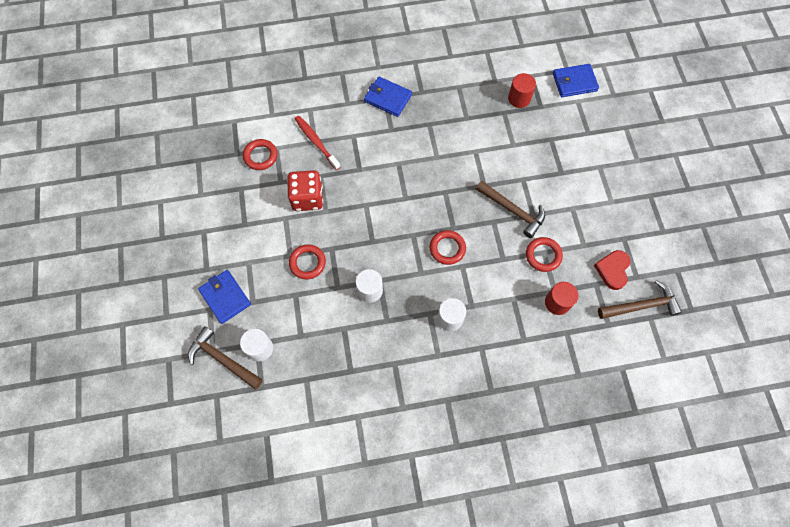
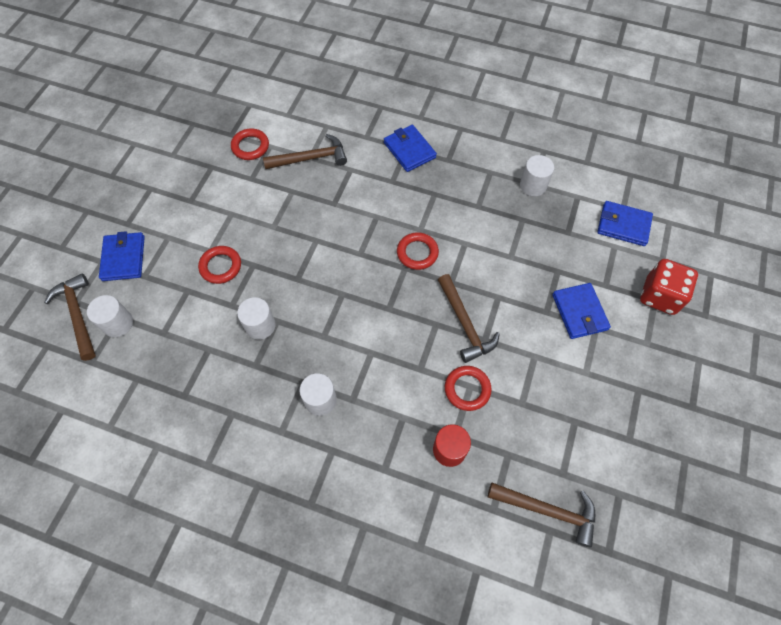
camera: 30 degrees right, 5 degrees down
(307, 198) = (265, 206): red dice -> red dice (659, 296)
(316, 142) = (311, 158): red toothbrush -> brown hammer
(447, 248) = (367, 326): red ring -> red ring (417, 253)
(495, 82) = (533, 185): none -> white cylinder
(519, 98) = (548, 213): red cylinder -> none
(583, 161) = (579, 312): none -> blue wallet
(612, 270) = (538, 450): red heart -> none

